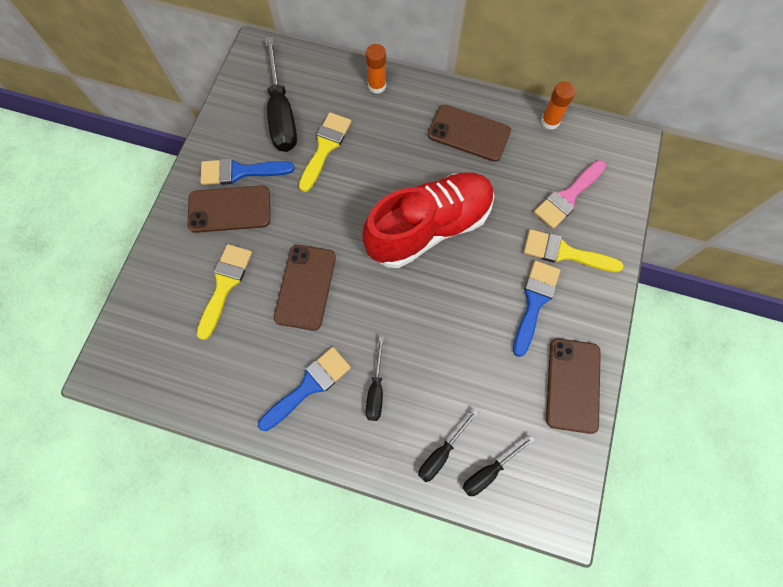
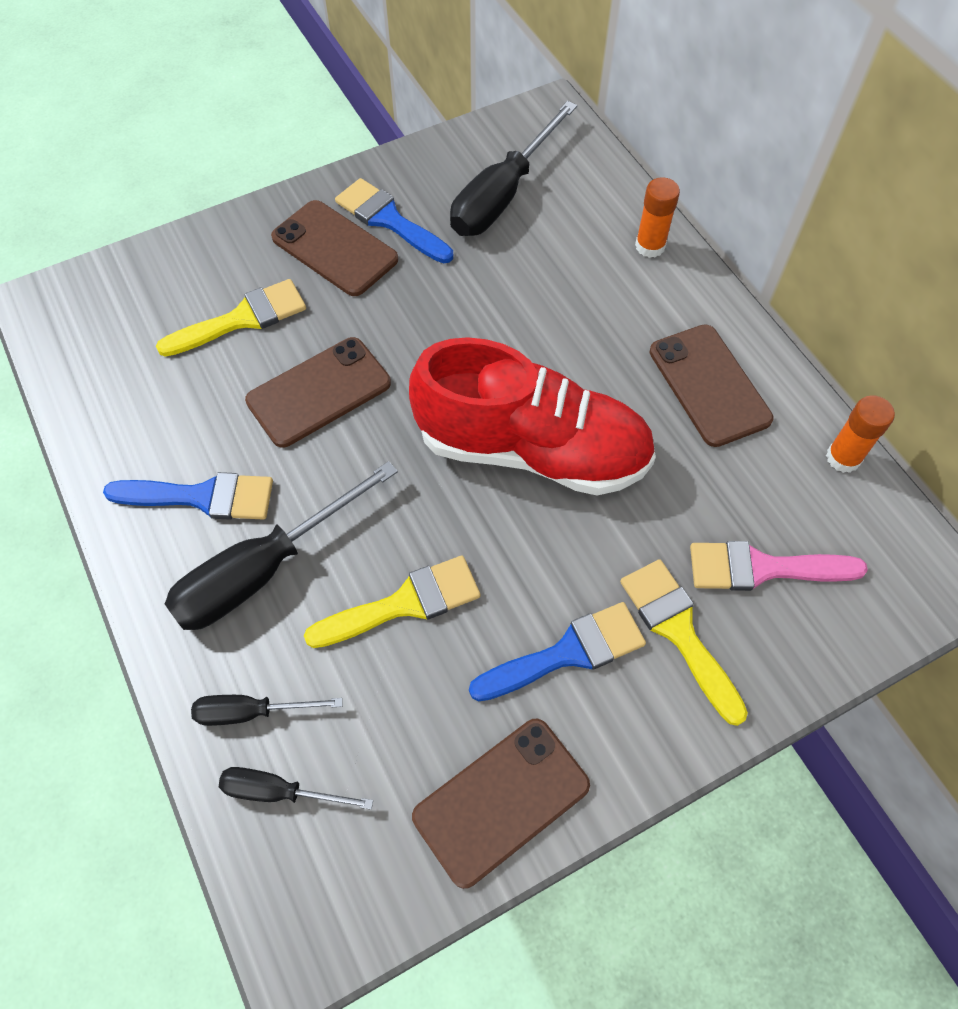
camera: 45 degrees right, 10 degrees down
(325, 147) = (511, 266): yellow brush -> yellow brush (404, 603)
(376, 389) = (264, 569): black screwdriver -> black screwdriver, size x1.91

